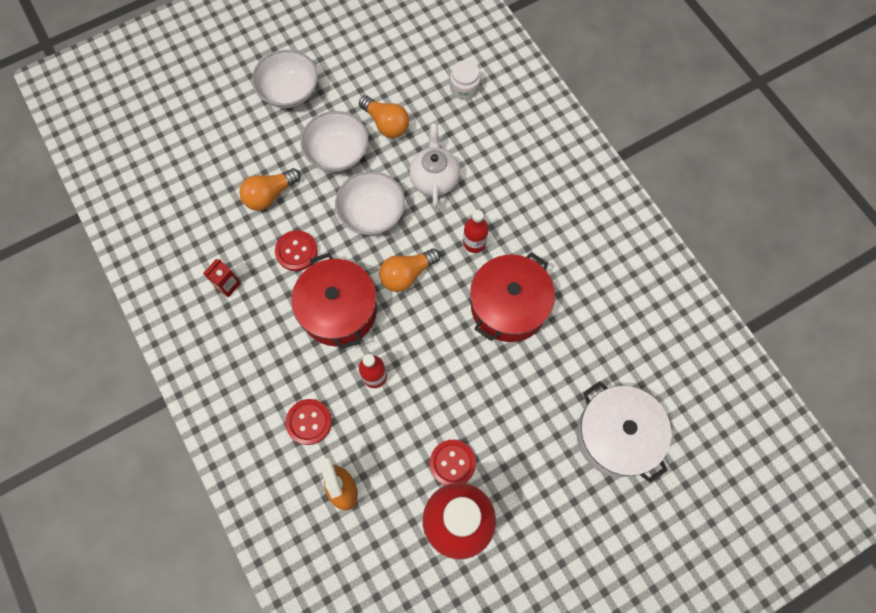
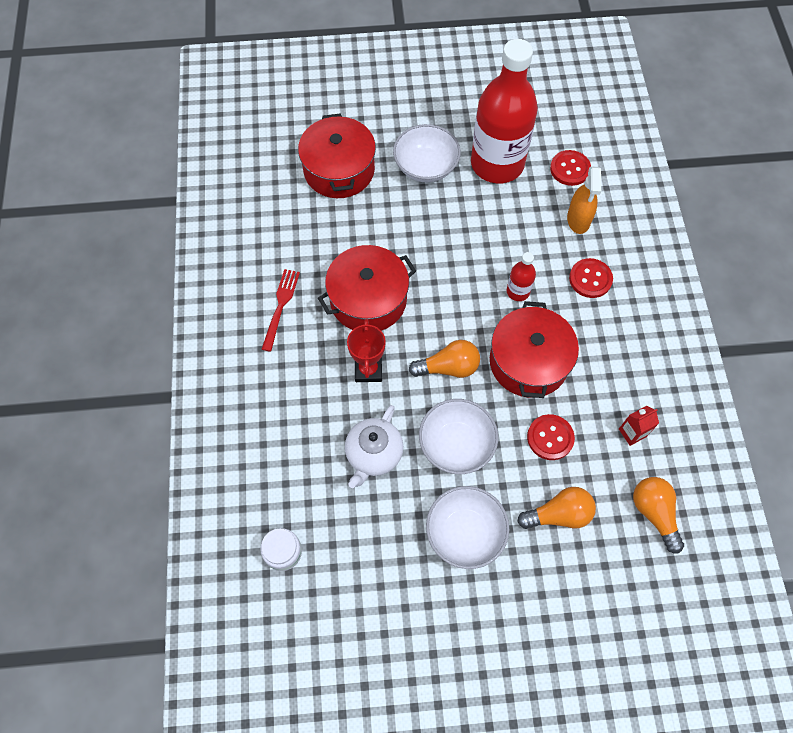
camera: 155 degrees left, 5 degrees down
(289, 91) = (491, 645): white bowl -> white bowl (426, 167)
(386, 124) = (394, 545): orange light bulb -> orange light bulb (654, 513)
(452, 463) = (480, 203): red button -> red button (570, 169)
(474, 243) = (368, 370): red bottle -> red trophy
(581, 265) = (280, 306): none -> red fork
(616, 436) = (339, 170): white pot -> red pot

